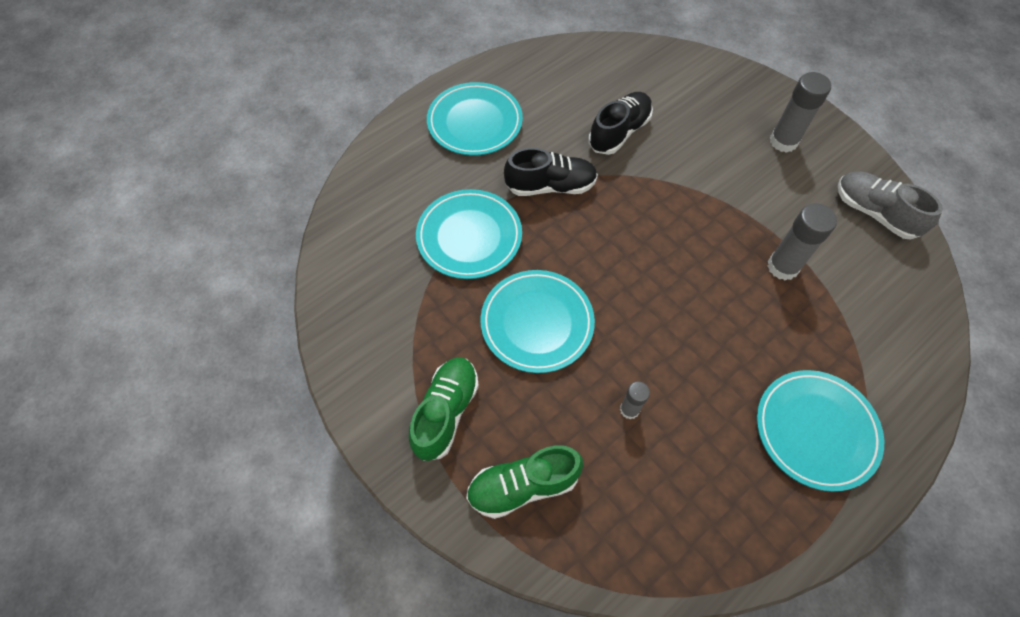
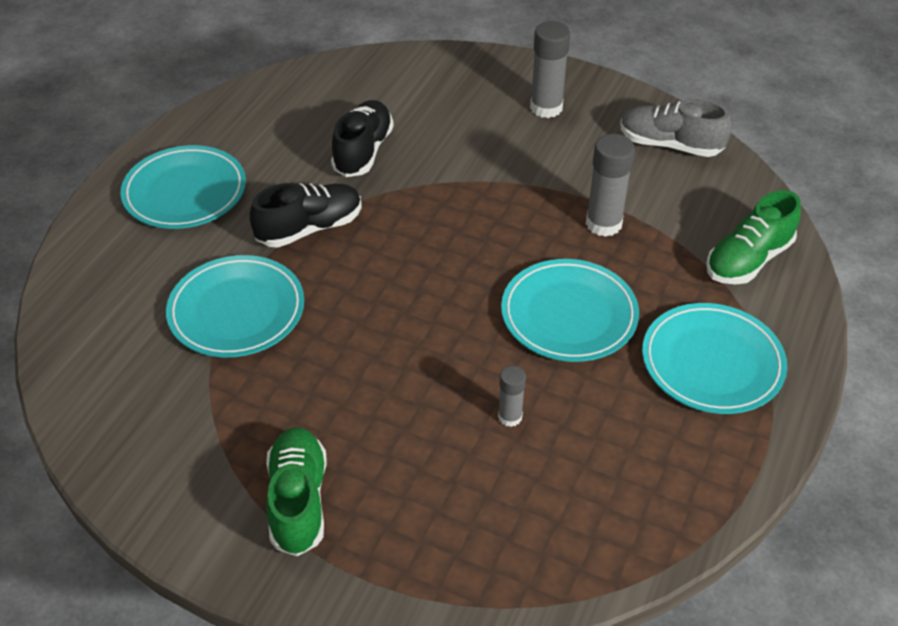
camera: 25 degrees left, 15 degrees down
(523, 486) = (428, 539): green shoe -> green shoe (748, 260)
(537, 323) = (362, 370): turquoise plate -> turquoise plate (569, 315)

